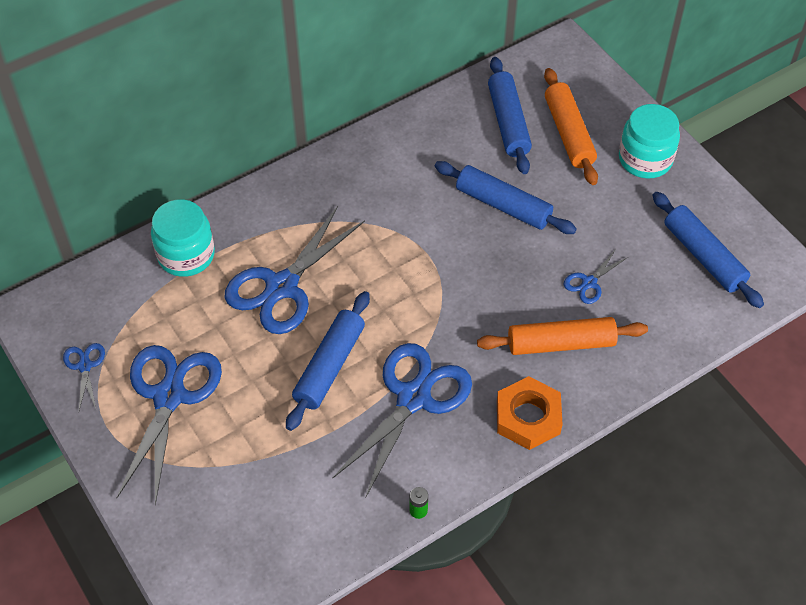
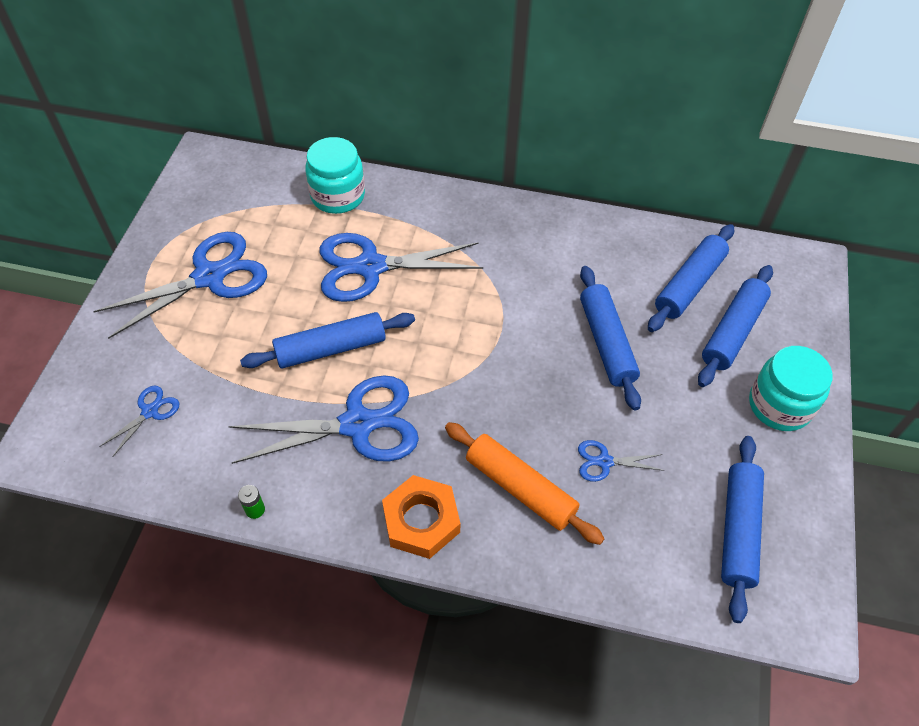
camera: 45 degrees right, 0 degrees up
(85, 366) = (189, 214): blue scissors -> blue scissors (150, 411)
(569, 133) = (733, 332): orange rolling pin -> blue rolling pin

